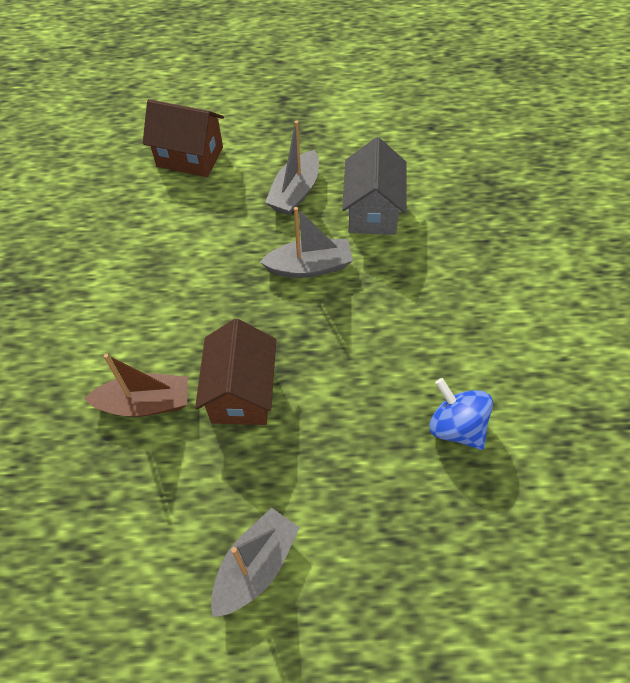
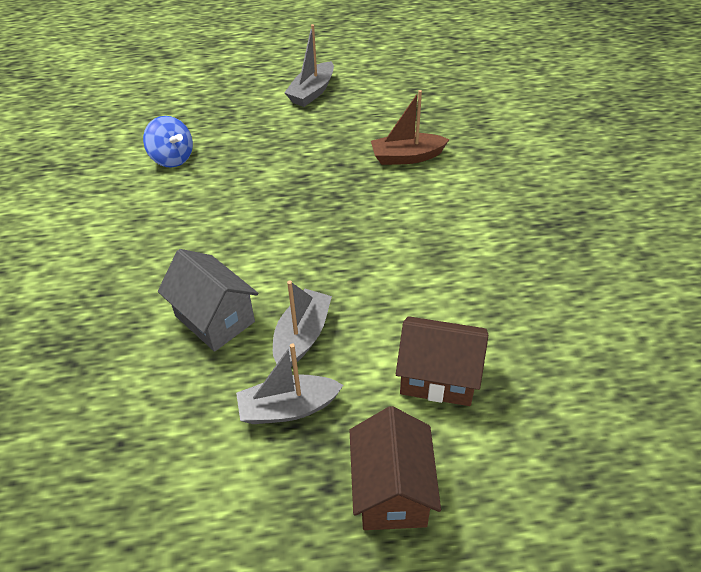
camera: 175 degrees right, 10 degrees down
(242, 393) = (334, 167): brown house -> brown house (391, 491)
(310, 267) = (283, 259): grey boat -> grey boat (288, 408)
(373, 211) = (214, 319): grey house -> grey house turned 45 degrees counterclockwise

